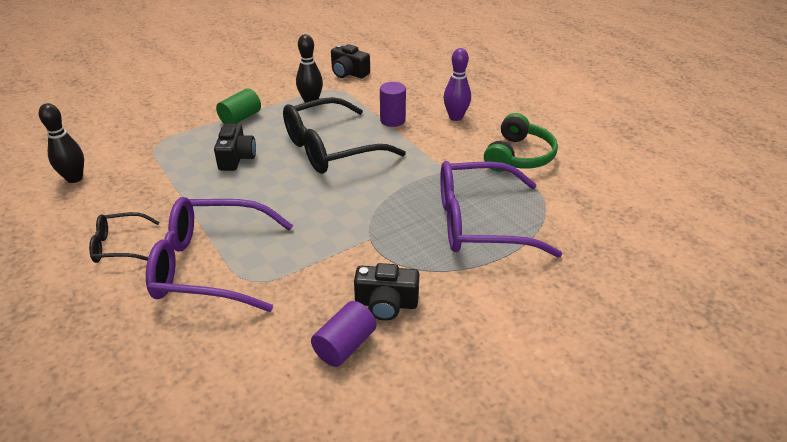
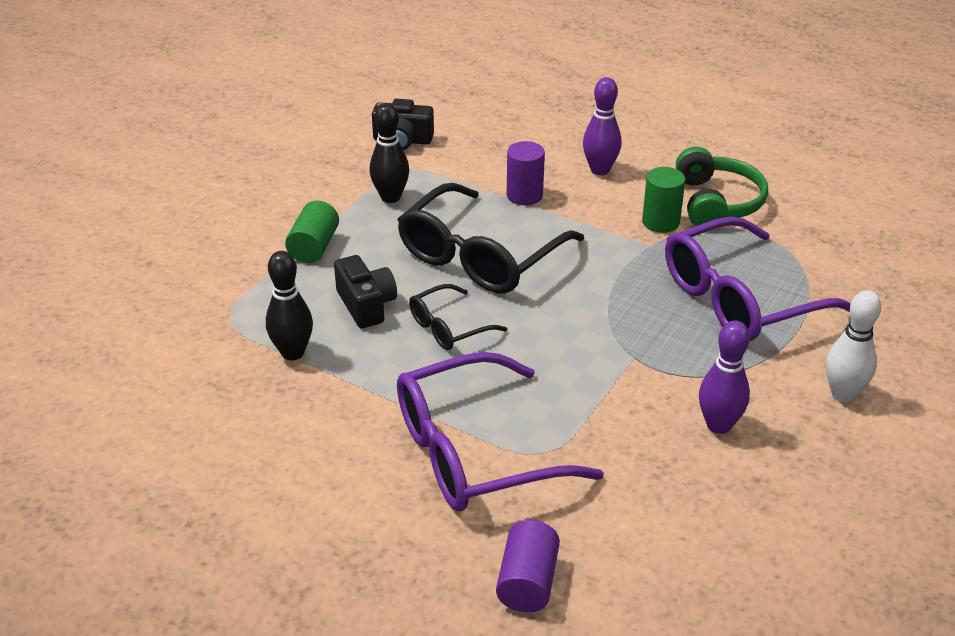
camera: 25 degrees left, 0 degrees up
(74, 178) = (161, 401): black bowling pin -> black bowling pin (293, 353)
(119, 246) = (329, 468): black glasses -> black glasses (449, 327)
(345, 345) = (715, 485): purple cylinder -> purple cylinder (527, 582)
(386, 304) = (718, 425): black camera -> purple bowling pin
(467, 158) = (660, 222): none -> green cylinder
(499, 313) = (843, 394): none -> white bowling pin

